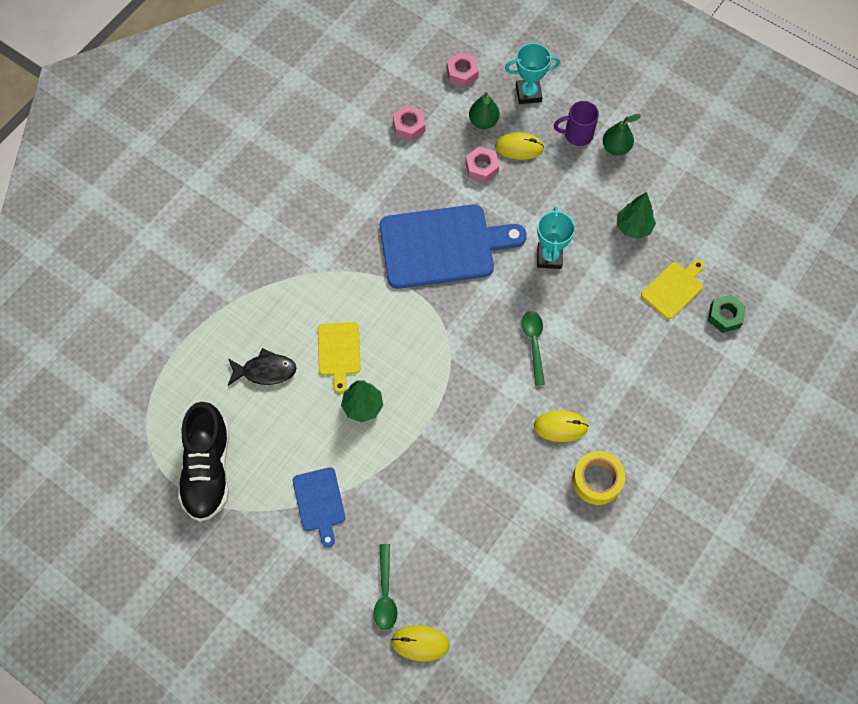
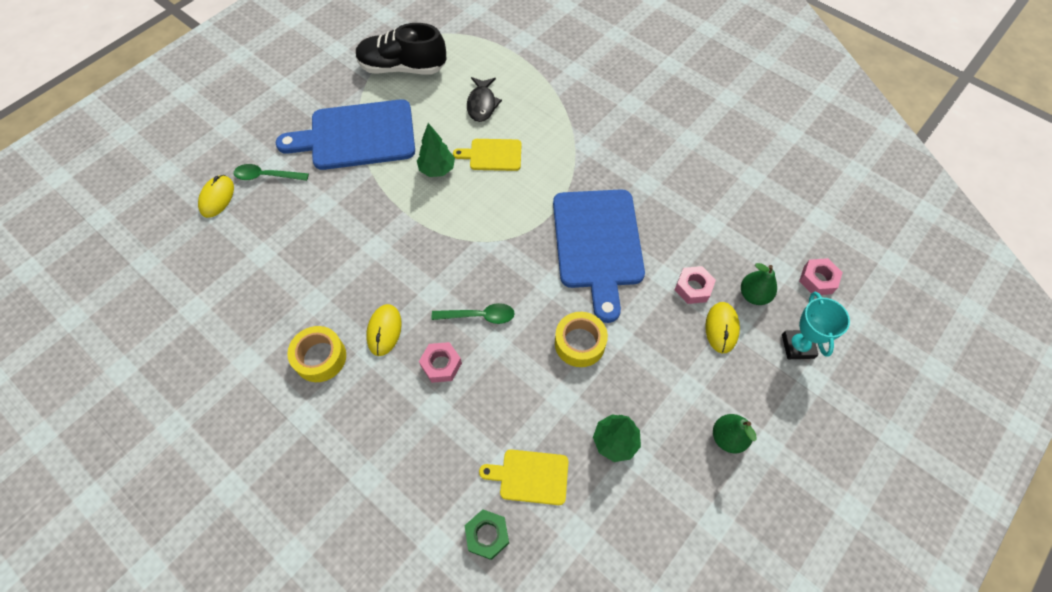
camera: 95 degrees right, 5 degrees down
(319, 502) = (357, 136): blue cutting board -> blue cutting board, size x2.01
(409, 126) = (742, 225): pink nut -> pink nut (441, 364)
(549, 257) = (579, 343): turquoise trophy -> yellow tape
(577, 134) = (743, 394): purple mug -> none
(673, 288) = (530, 477): yellow cutting board -> yellow cutting board turned 135 degrees clockwise

